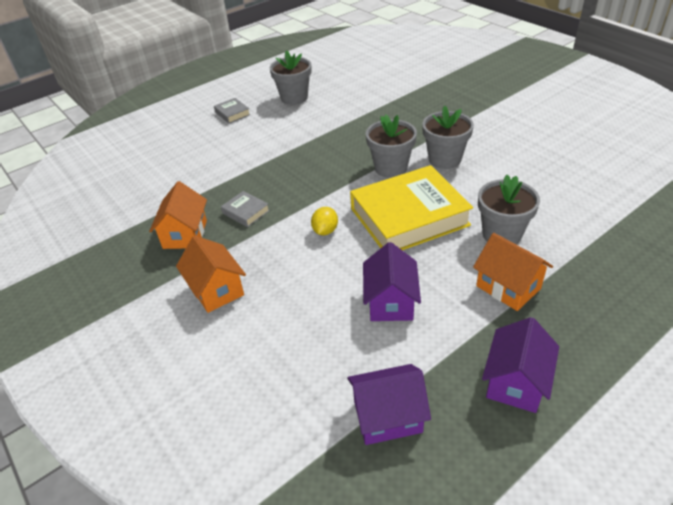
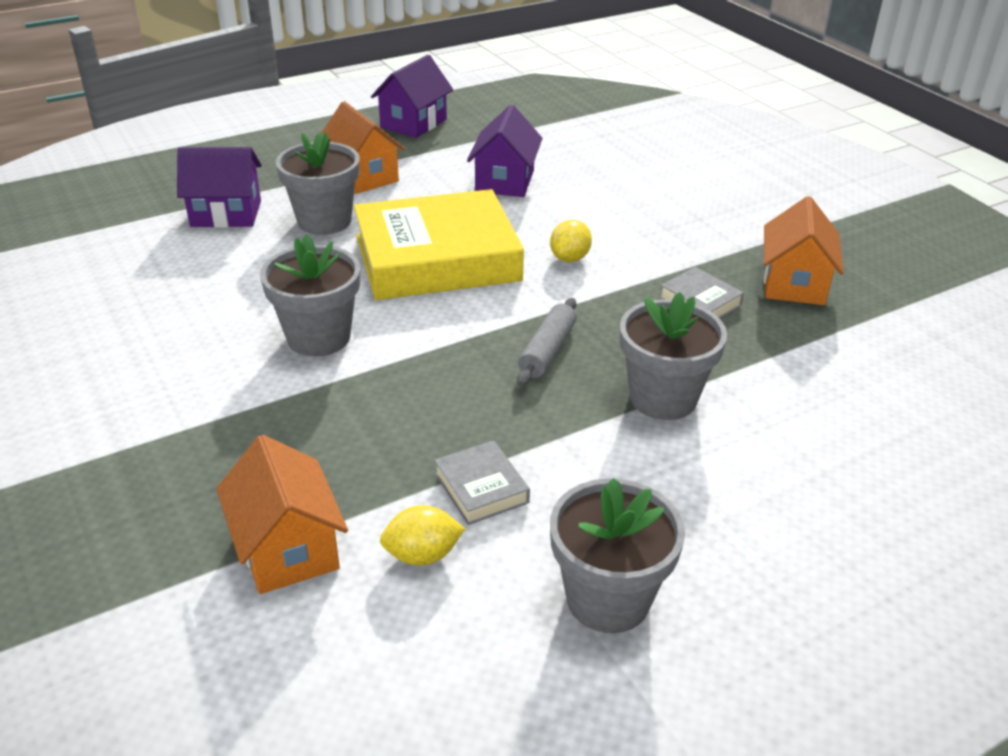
camera: 175 degrees left, 5 degrees down
(216, 290) = (721, 216): orange house -> orange house (288, 548)
(232, 113) = (792, 566): grey book -> grey book (481, 488)
(328, 171) = (547, 351): none -> grey rolling pin
(357, 98) = (422, 555): none -> yellow lemon
(387, 417) = (537, 120): purple house -> purple house (226, 214)
(391, 168) = (427, 337): grey flower pot -> grey flower pot (663, 398)

